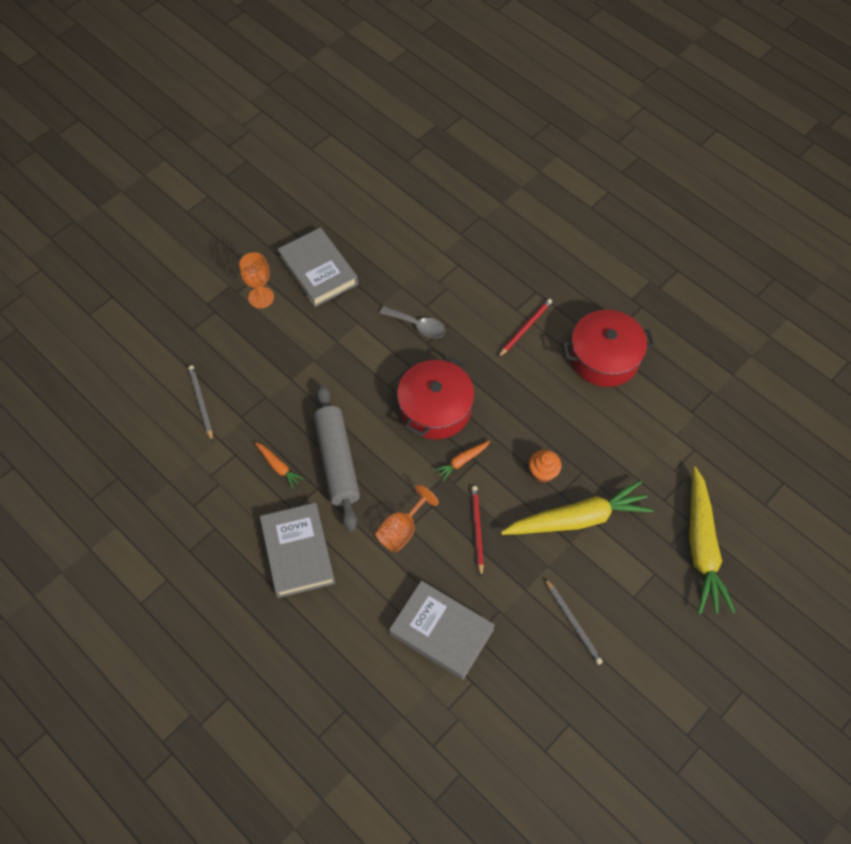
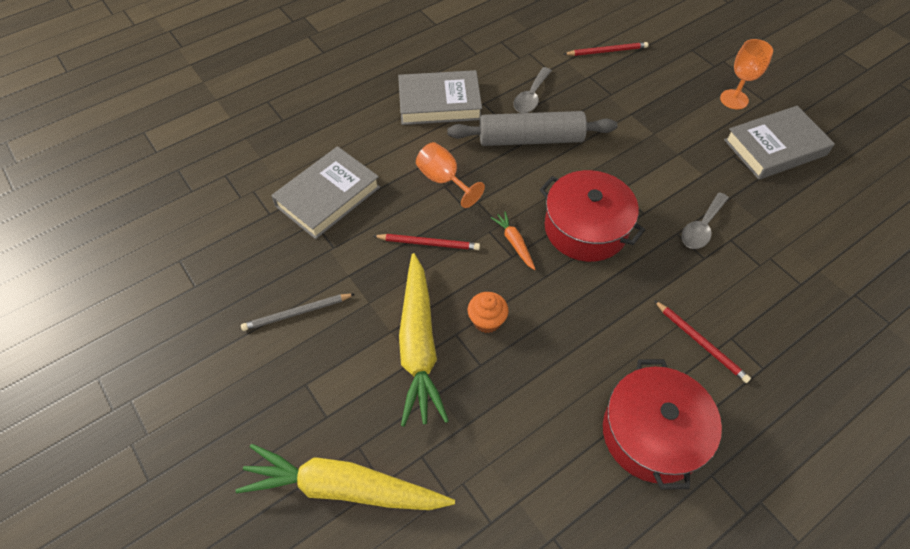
camera: 100 degrees right, 5 degrees down
(201, 403) = (607, 51): grey pencil -> red pencil
(278, 467) = (531, 97): orange carrot -> grey spoon

